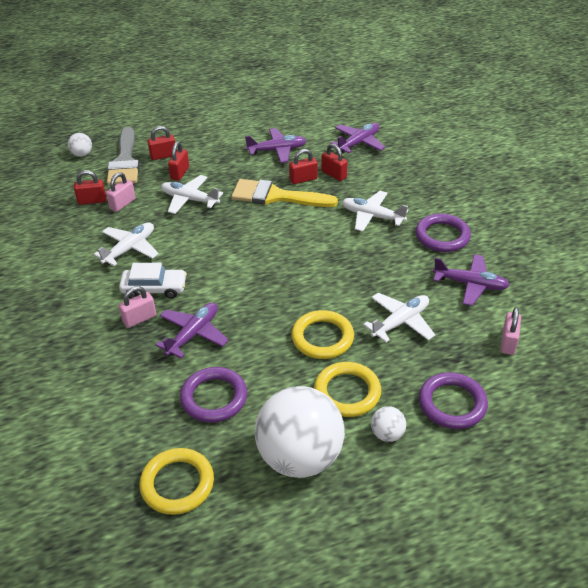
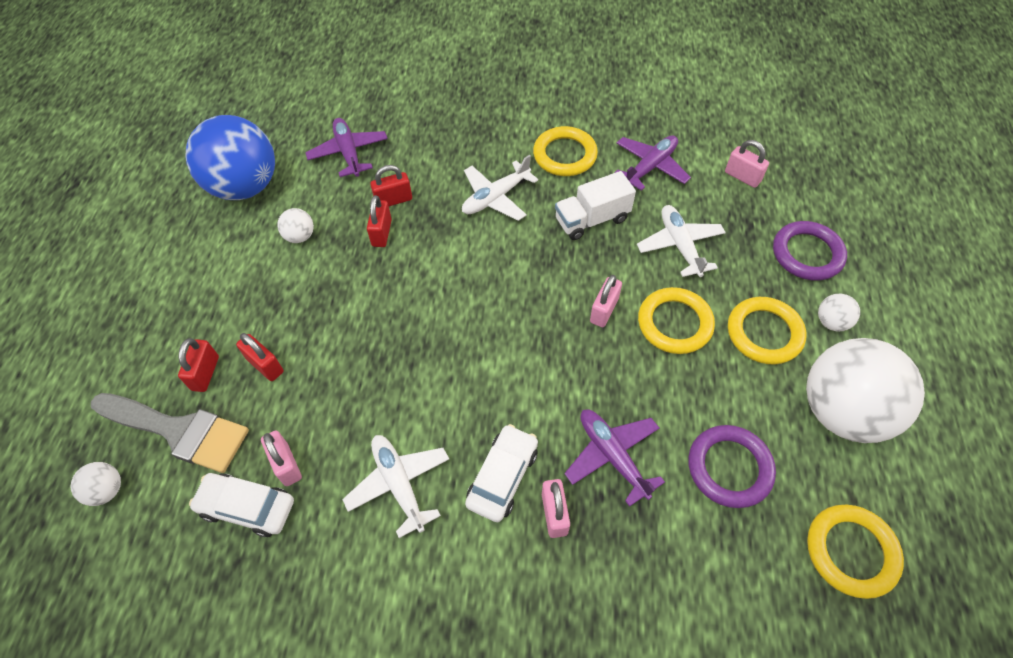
camera: 65 degrees left, 15 degrees up
(92, 201) = (247, 507): red padlock -> white car
(189, 200) = (337, 373): white plane -> none
(276, 196) = (397, 273): yellow brush -> none
(277, 150) = (300, 236): purple plane -> white ball
(299, 117) = (245, 187): none -> blue ball
(309, 297) = (604, 310): none -> pink padlock
(389, 268) = (592, 219): none -> white truck
(442, 236) = (565, 155): purple ring -> yellow ring

